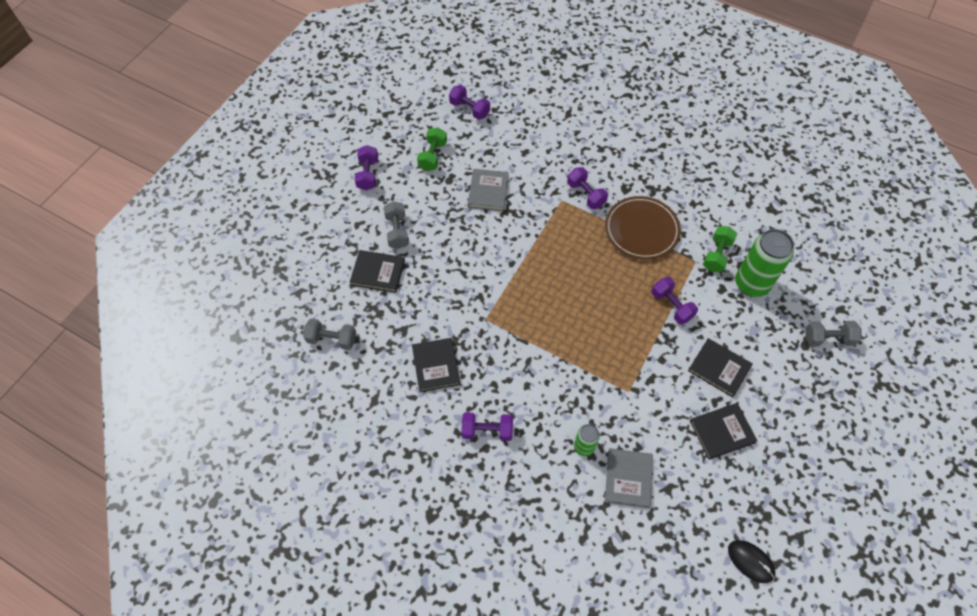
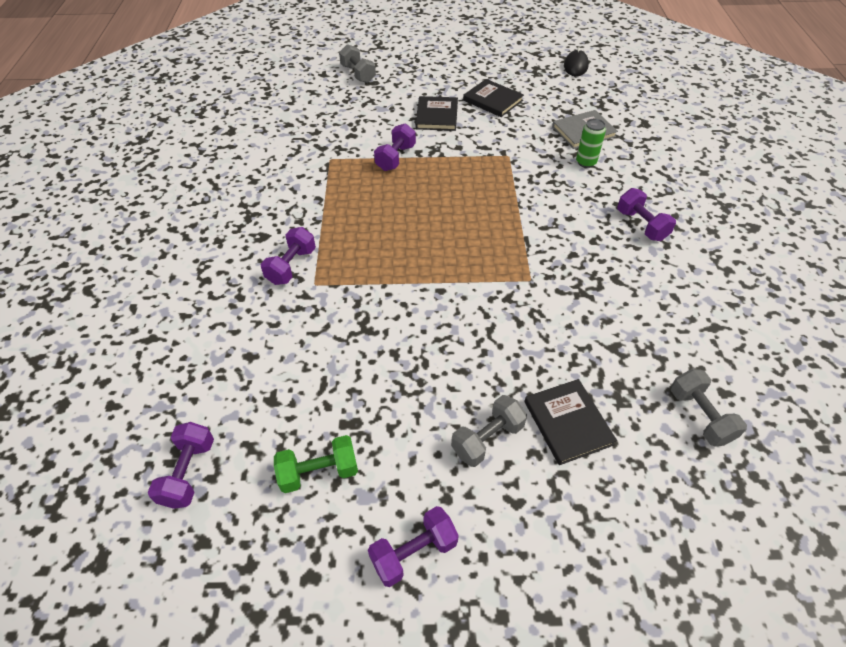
camera: 120 degrees left, 10 degrees down
(436, 365) = (623, 295): black book -> none
(488, 191) = (346, 365): grey book -> none
(641, 229) = (315, 205): brown plate -> none
(716, 255) = (313, 148): green dumbbell -> none
(751, 284) = (332, 121): green can -> none

